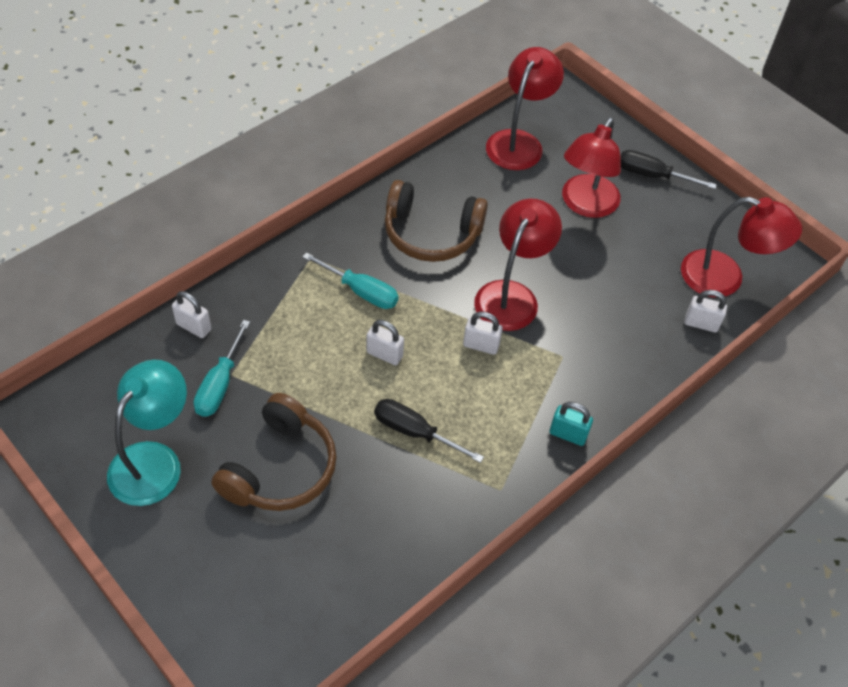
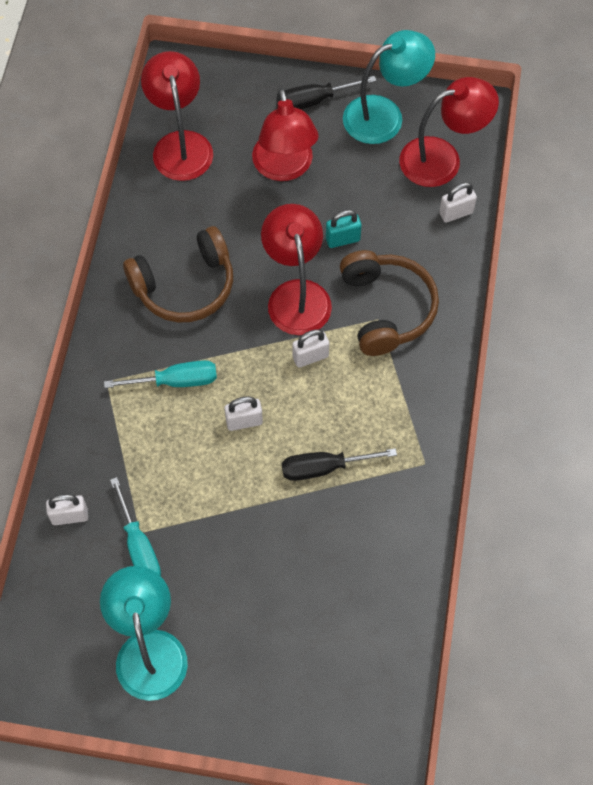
camera: 35 degrees left, 10 degrees up
(280, 468) = (251, 576): brown headphones -> brown headphones (387, 309)
(568, 434) = (435, 381): turquoise padlock -> turquoise padlock (342, 239)
(702, 219) = (384, 115): none -> turquoise lamp

